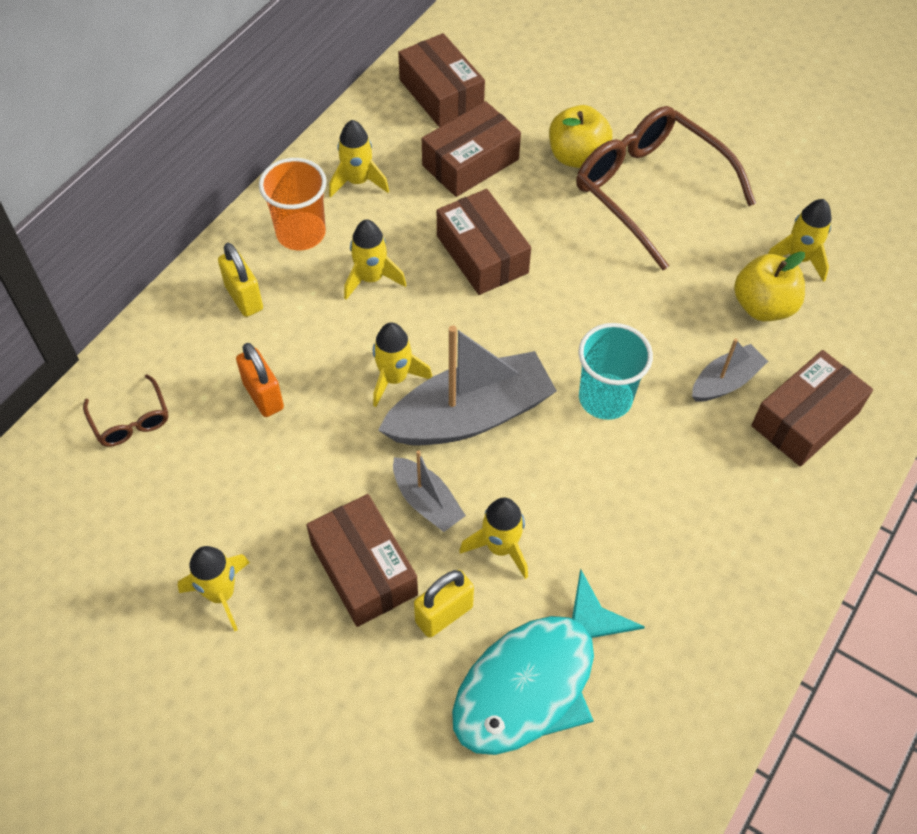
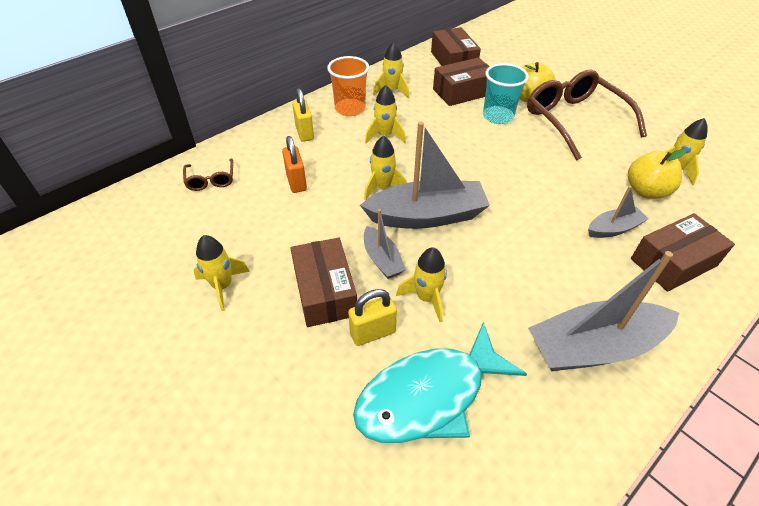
camera: 15 degrees right, 10 degrees down
(482, 254) = (458, 135): brown box -> none
(605, 398) = (523, 223): turquoise cup -> turquoise cup (498, 116)
(719, 567) = (594, 347): none -> grey boat

